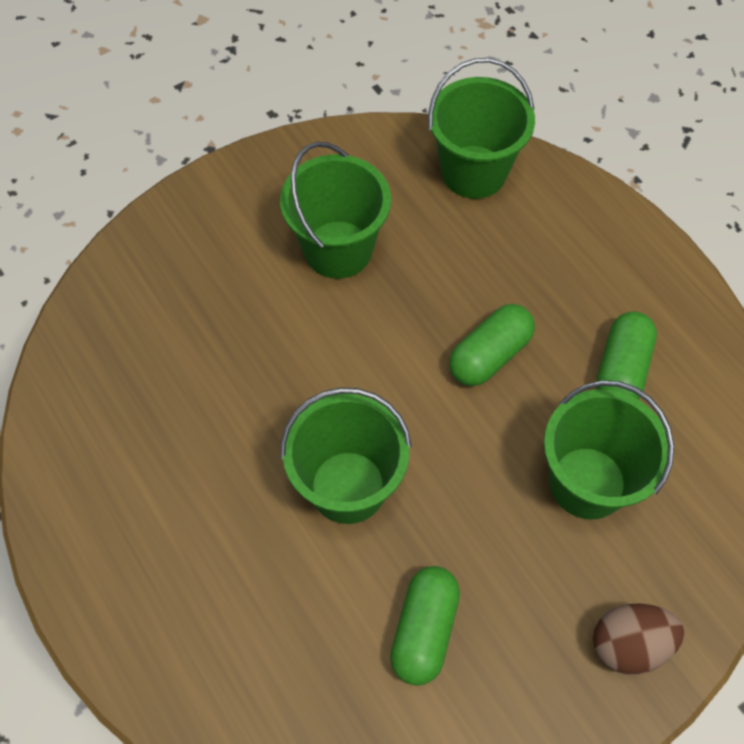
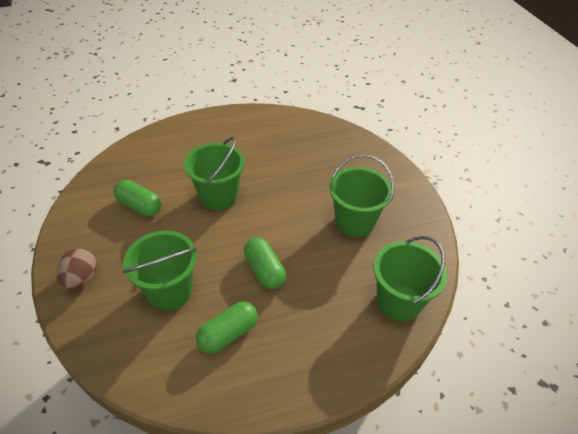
camera: 105 degrees right, 15 degrees down
(621, 369) = (228, 334): green capsule -> green capsule turned 75 degrees counterclockwise

